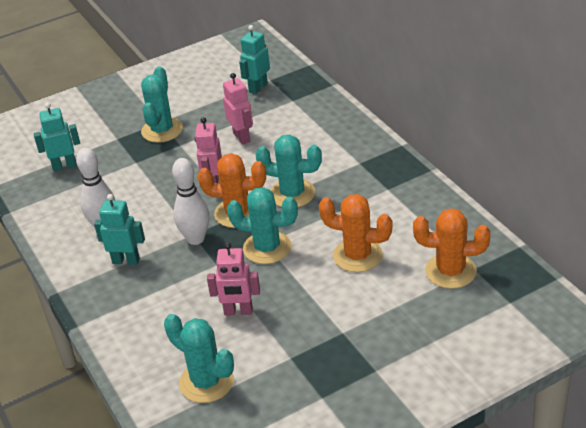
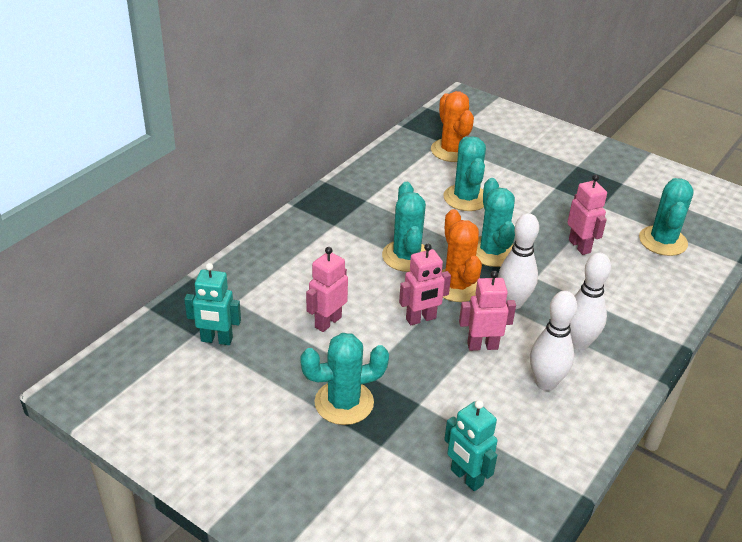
camera: 120 degrees left, 0 degrees up
(126, 260) = (578, 343): turquoise robot -> white bowling pin
(163, 207) = (482, 346): none -> pink robot
(357, 256) = (466, 198): orange cactus -> turquoise cactus

